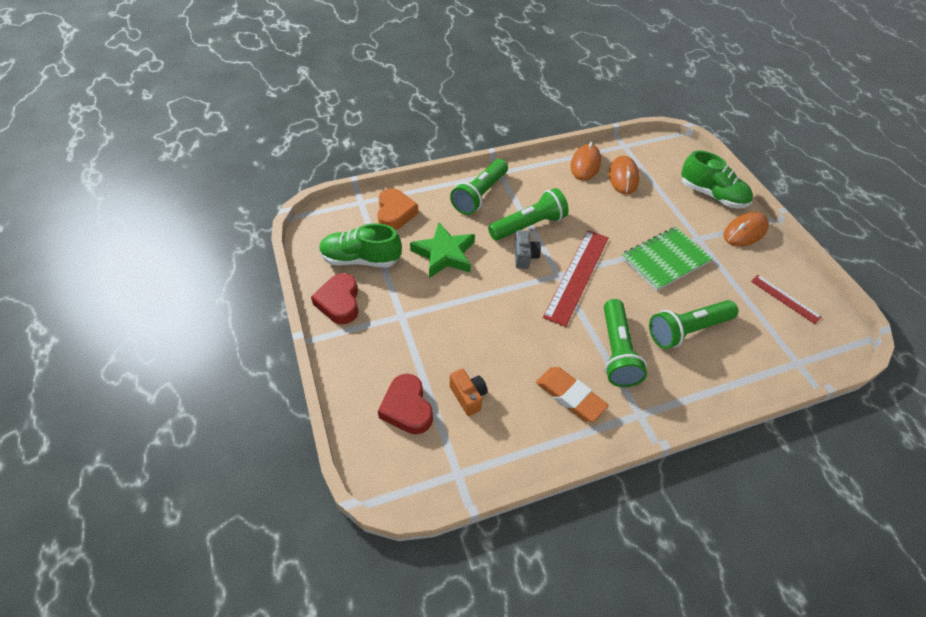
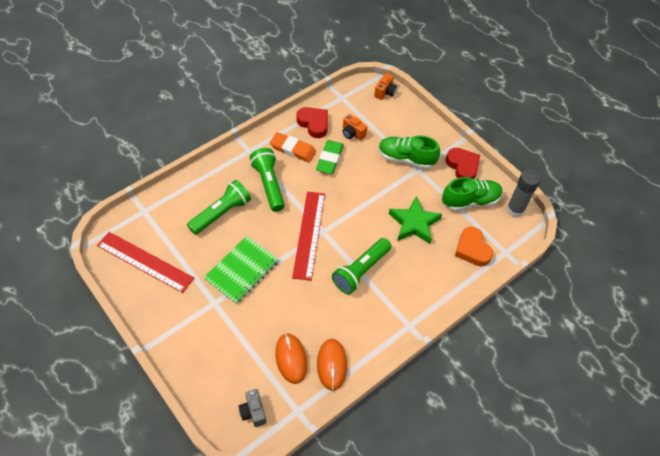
camera: 160 degrees right, 5 degrees up
(315, 236) = (515, 210): none -> grey glue stick
(378, 461) = (385, 92): none -> orange camera
(407, 408) = (384, 119): red heart -> red heart (314, 124)
(480, 195) = (414, 291): green flashlight -> none
(519, 365) = (329, 159): none -> green eraser
(524, 257) = (353, 239): grey camera -> grey camera (253, 412)
(712, 195) = (201, 363): green shoe -> green shoe (406, 158)
(745, 232) = (172, 324): orange mouse -> none
(785, 299) = (145, 261): red ruler -> red ruler, size x1.85

